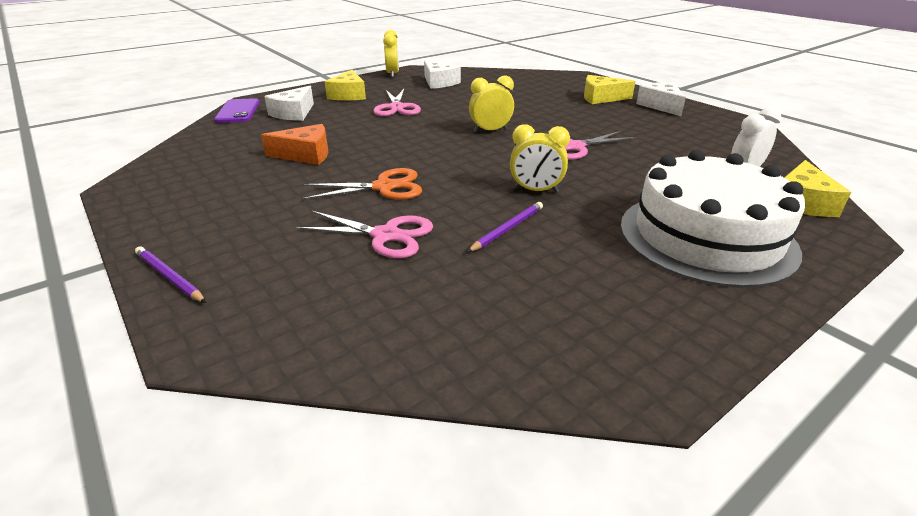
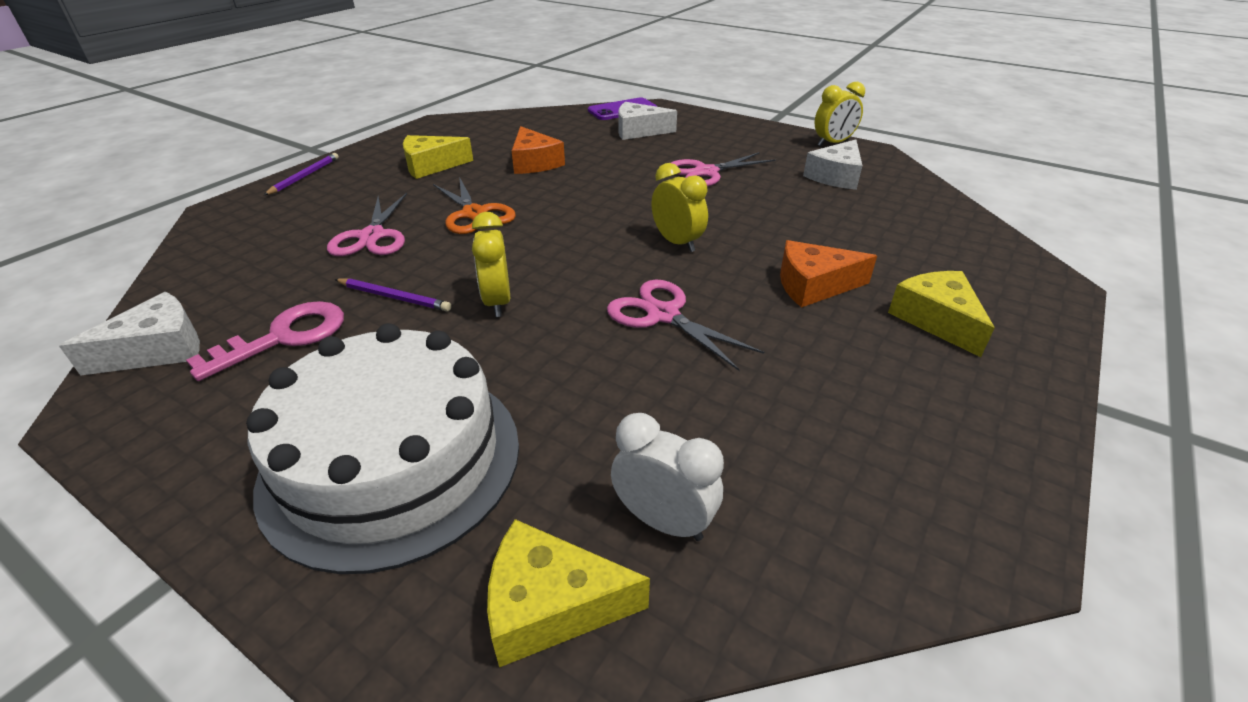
camera: 70 degrees right, 5 degrees up
(348, 95) = (722, 140): yellow cheese -> yellow cheese (431, 166)
(549, 281) = (284, 337): none -> pink key
(559, 111) = (813, 285): none -> orange cheese
(661, 106) = (976, 399): white cheese -> white cheese (158, 349)

